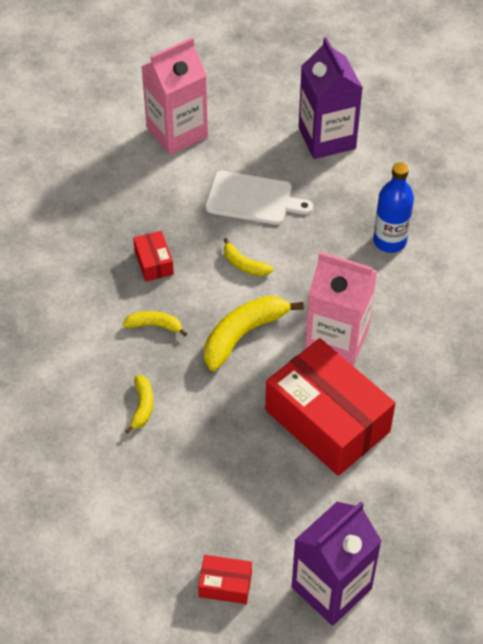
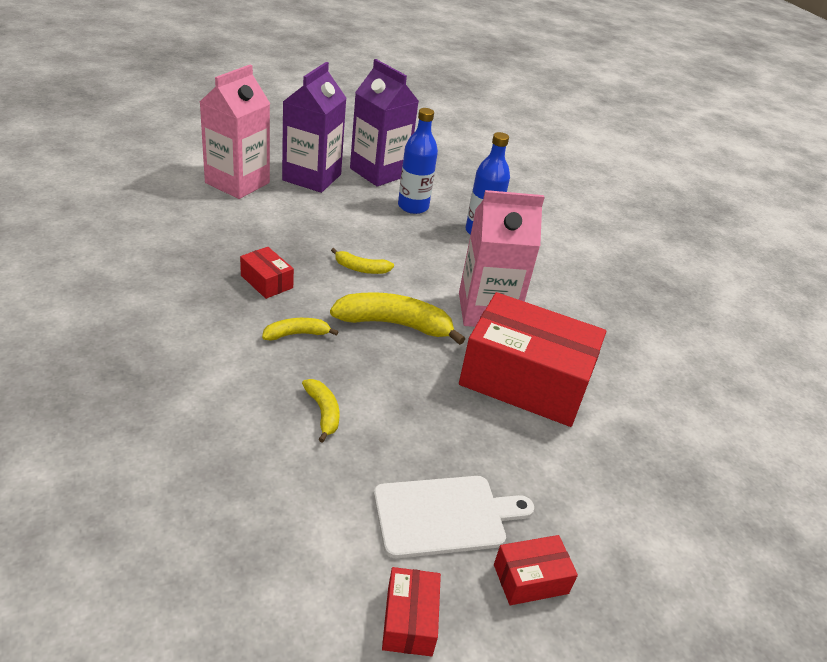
camera: 30 degrees left, 15 degrees down
(125, 583) = (409, 620): none -> red box
(243, 334) = (394, 324): yellow banana -> yellow banana turned 75 degrees clockwise
(253, 199) = (339, 220): white cutting board -> white cutting board (445, 515)
(331, 588) = (644, 542): purple carton -> purple carton (312, 177)
(337, 194) = (413, 206): none -> blue bottle

